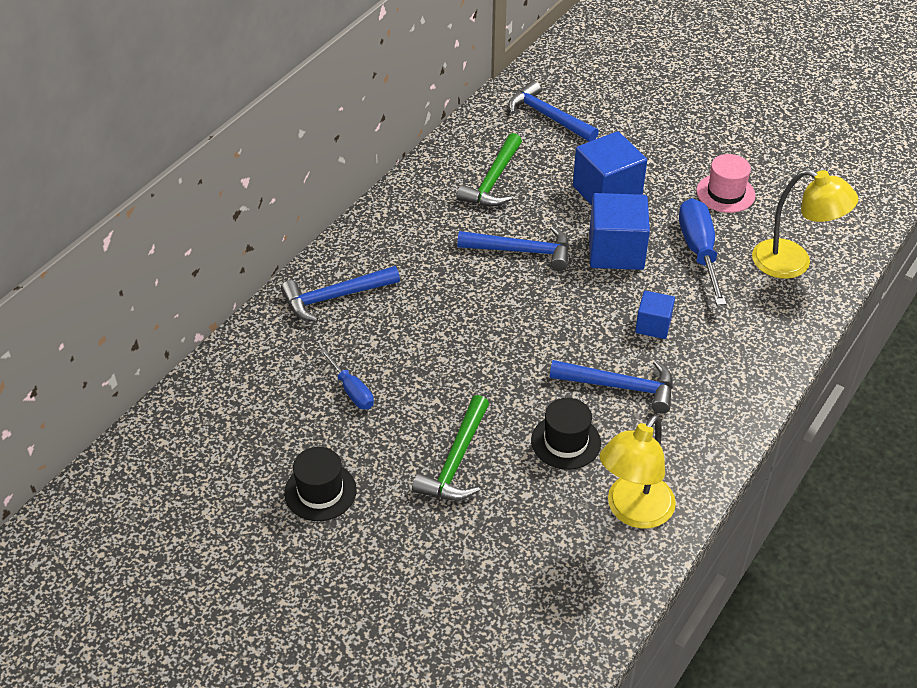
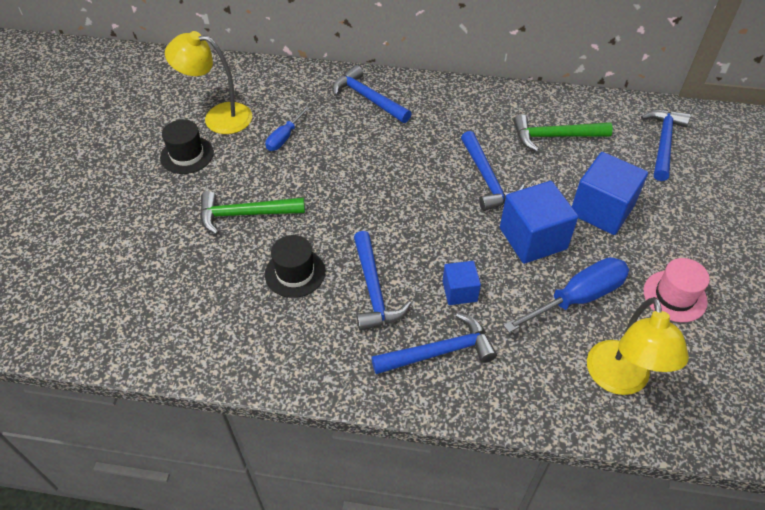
camera: 65 degrees right, 5 degrees up
(633, 512) = (241, 340): yellow lamp -> yellow lamp (218, 117)
(715, 365) = (439, 352): none -> blue hammer

